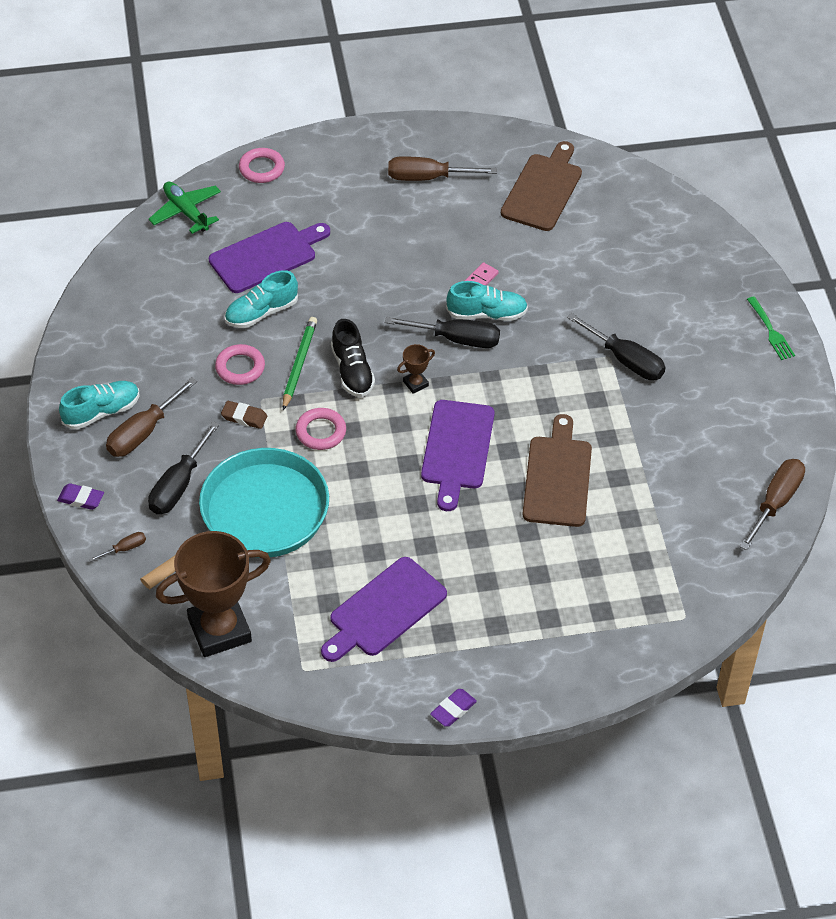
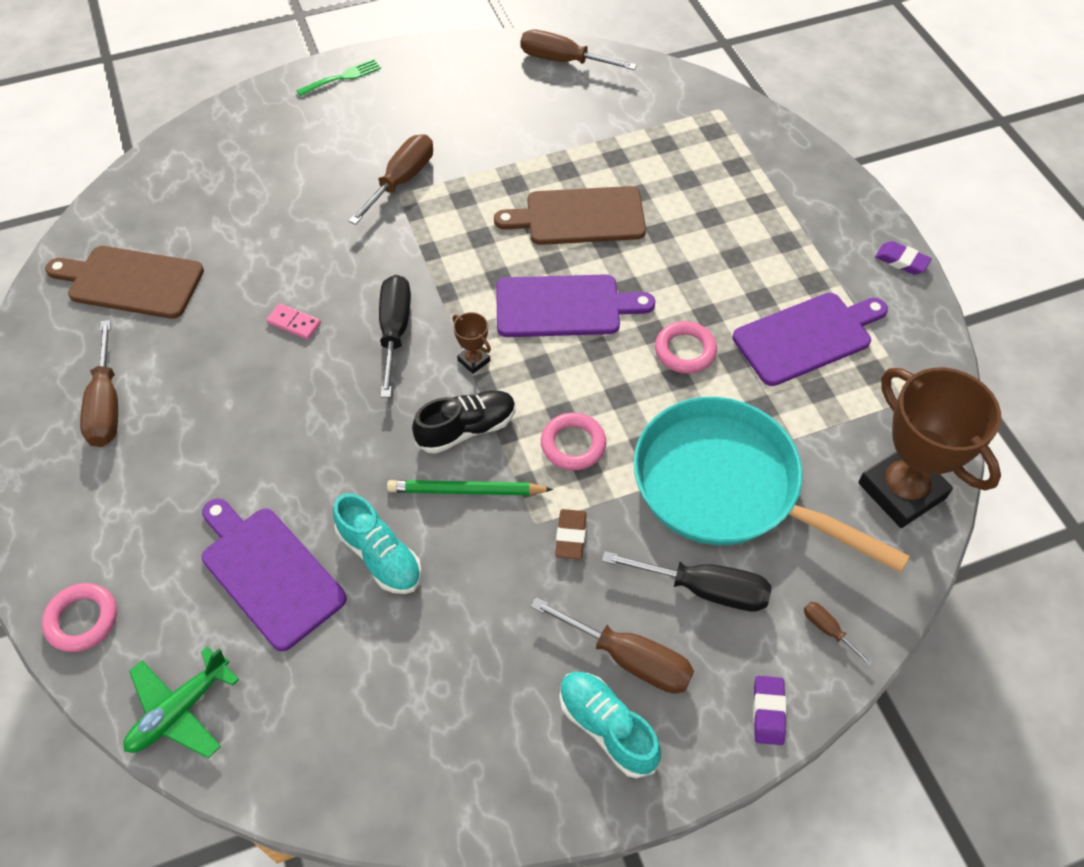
camera: 100 degrees left, 5 degrees up
(240, 367) = (485, 560): pink ring -> pink ring (685, 351)
(384, 610) = (807, 337): purple cutting board -> purple cutting board turned 60 degrees counterclockwise
(487, 314) = (349, 308): turquoise shoe -> none
(625, 360) = (402, 180): black screwdriver -> brown screwdriver

